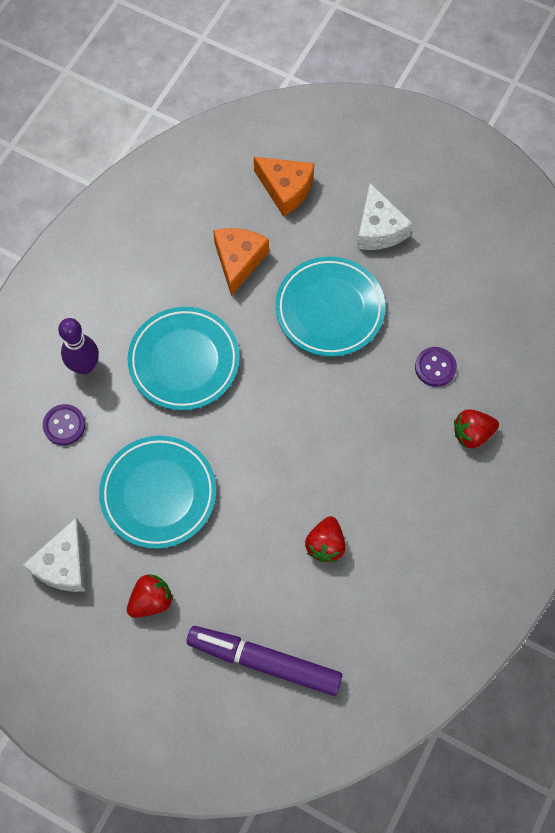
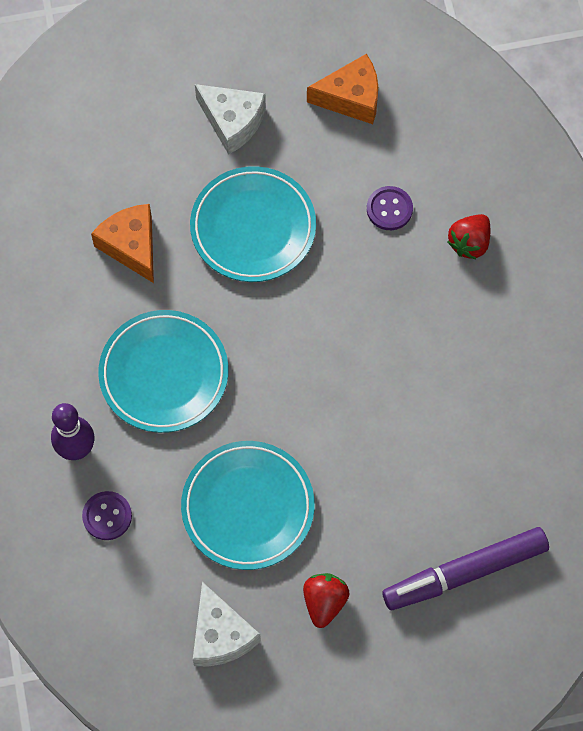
camera: 40 degrees left, 0 degrees up
(285, 189) = (115, 147): orange cheese -> orange cheese (351, 98)
(325, 544) = (429, 434): red strawberry -> none

